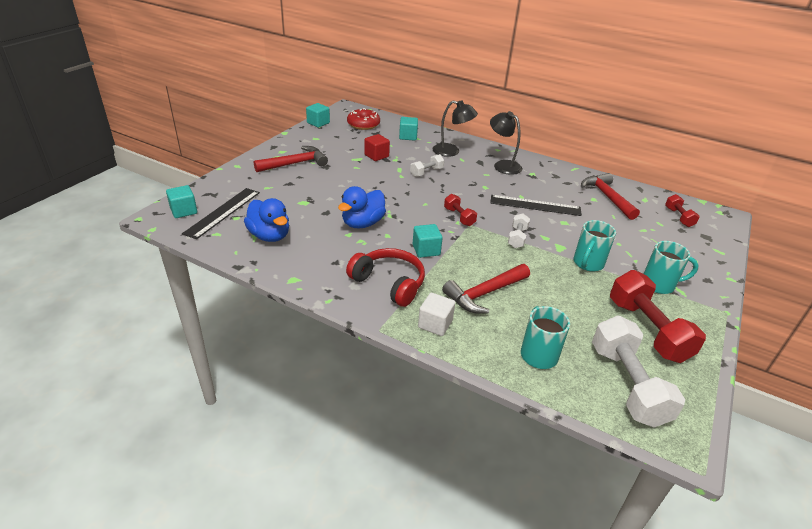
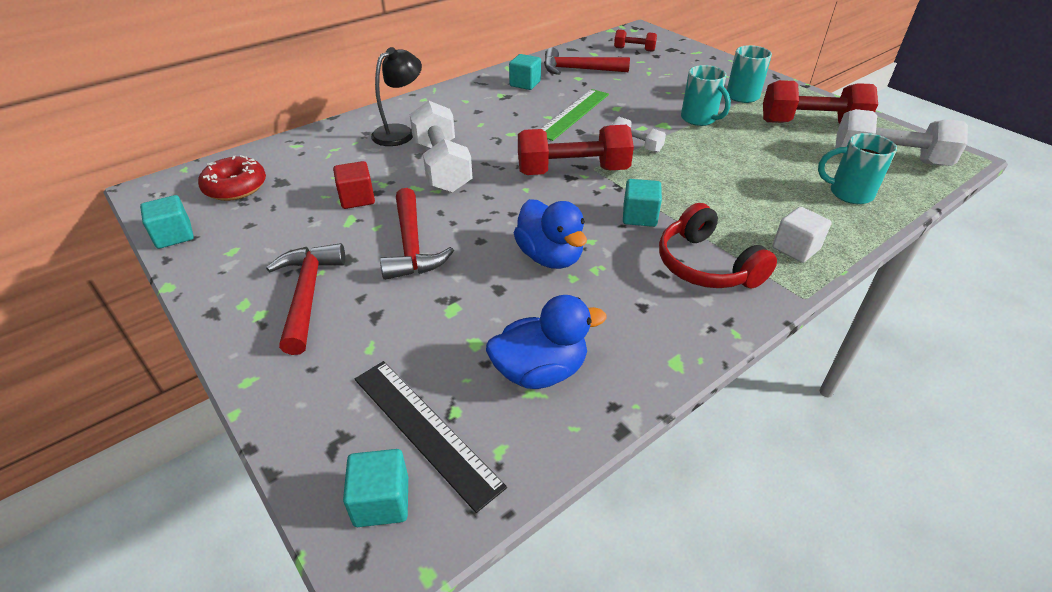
camera: 65 degrees left, 5 degrees up
(389, 283) = (706, 265): red headphones -> red headphones turned 90 degrees counterclockwise
(408, 136) = (321, 155): turquoise cube -> turquoise cube (525, 84)
(426, 172) = (442, 166): white dumbbell -> white dumbbell, size x1.96
(459, 217) = (572, 171): red dumbbell -> red dumbbell, size x1.96
(484, 293) = (741, 197): red hammer -> red hammer (412, 245)
(503, 165) = (466, 107): black lamp -> none
(535, 205) = (573, 114): black ruler -> green ruler

